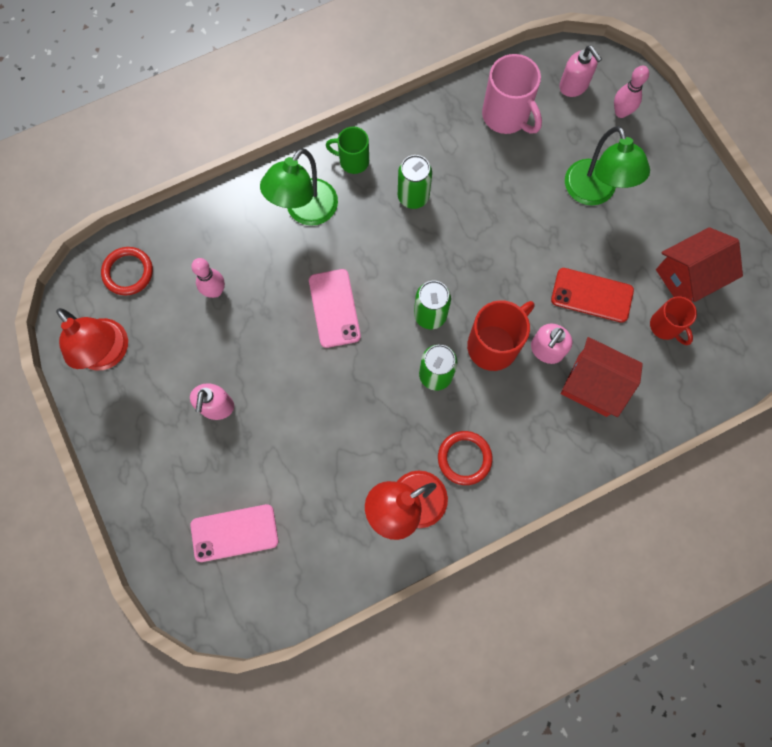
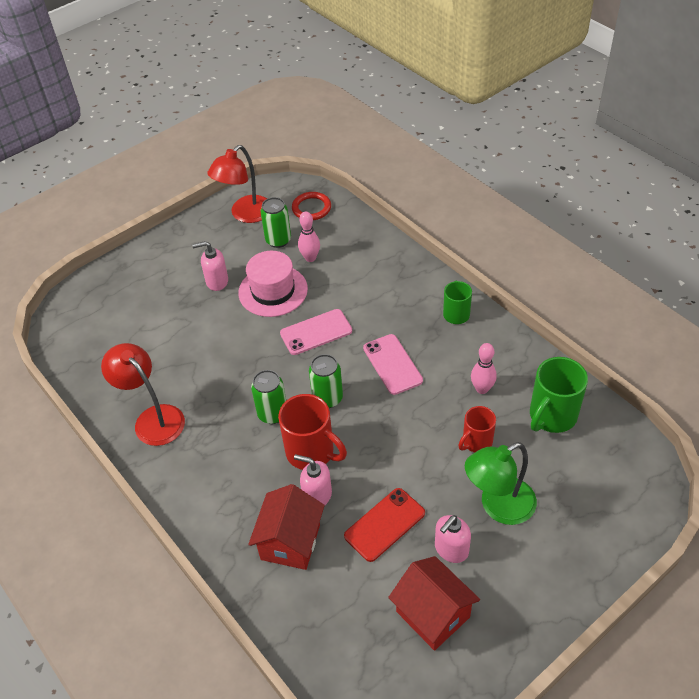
camera: 80 degrees right, 25 degrees down
(234, 533) = (120, 315): pink phone -> pink phone (392, 364)
(255, 343) = (273, 291): none -> pink hat
(305, 211) = (397, 294): green lamp -> none
(413, 196) = (438, 362): green can -> green can (278, 240)
(464, 458) = (200, 450): red ring -> none
(506, 116) = (552, 416): pink mug -> green mug
(573, 86) = (614, 466): pink soap dispenser -> pink soap dispenser (451, 549)
(592, 295) = (385, 524): red phone -> red phone turned 45 degrees clockwise
(621, 112) = (603, 516): pink bowling pin -> pink bowling pin (482, 389)
(665, 326) = (370, 600): red mug -> red mug (476, 442)

